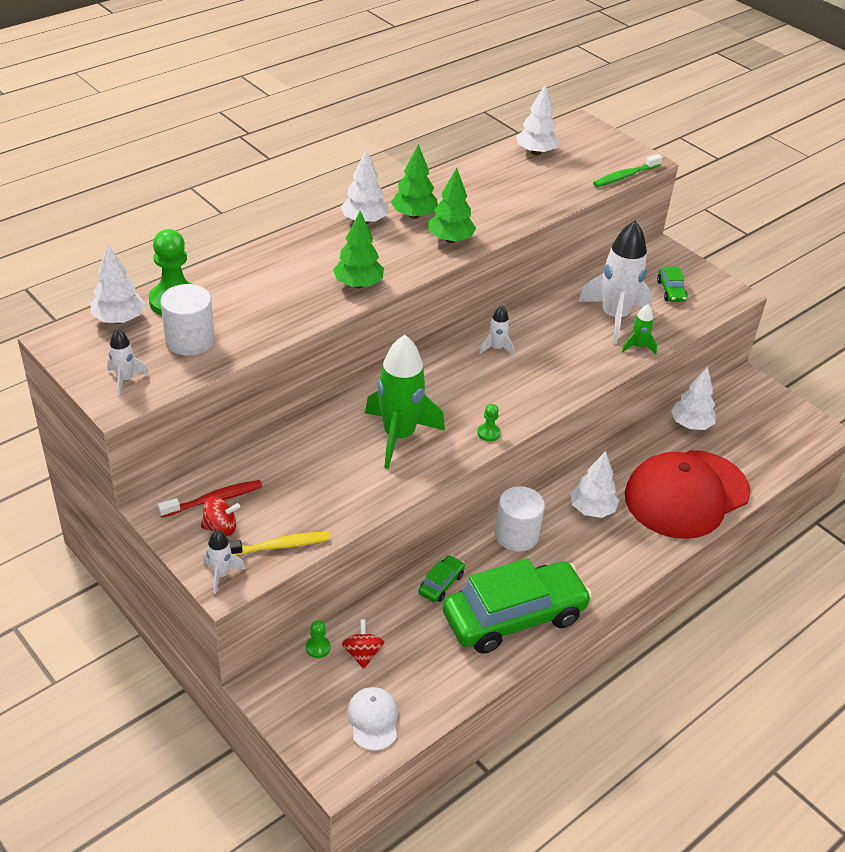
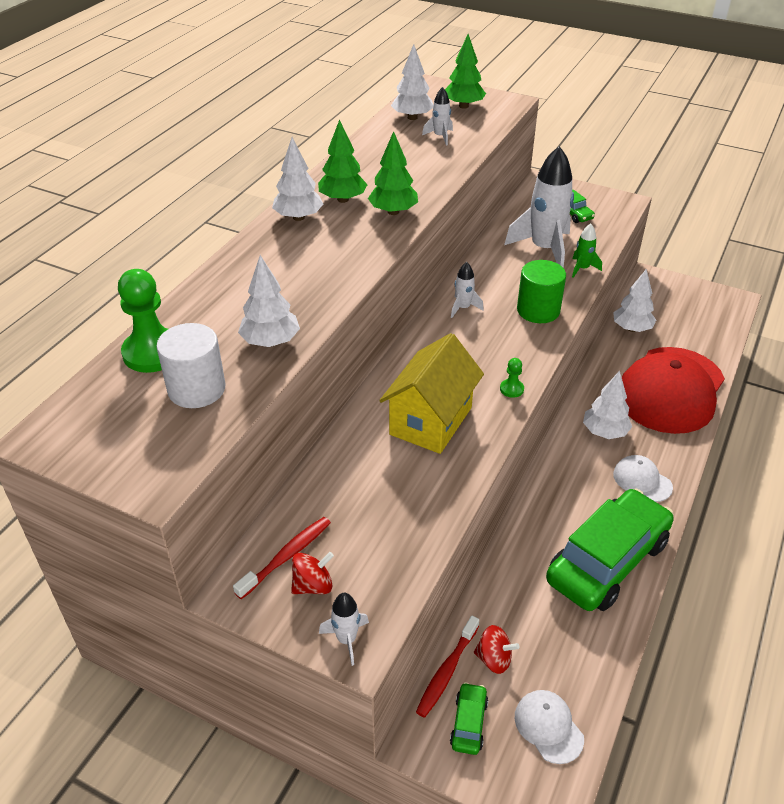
camera: 20 degrees left, 0 degrees up
(119, 319) = (101, 392): white tree -> white tree (271, 342)
(125, 379) = (149, 457): white rocket -> white rocket (440, 137)
(279, 546) = (387, 582): yellow toothbrush -> none
(318, 648) = (446, 671): green pawn -> red toothbrush
(358, 284) = (335, 278): green tree -> green tree (463, 106)
(362, 654) = (494, 659): red spinning top -> red spinning top turned 135 degrees clockwise
(399, 436) = (431, 421): green rocket -> yellow house
(441, 584) = (521, 555): green car -> green car (468, 723)
(516, 535) = (557, 480): white cylinder -> none
(565, 372) = (538, 310): none -> green cylinder
(596, 563) = (642, 480): none -> white cap
(625, 176) = (504, 118): green toothbrush -> none

